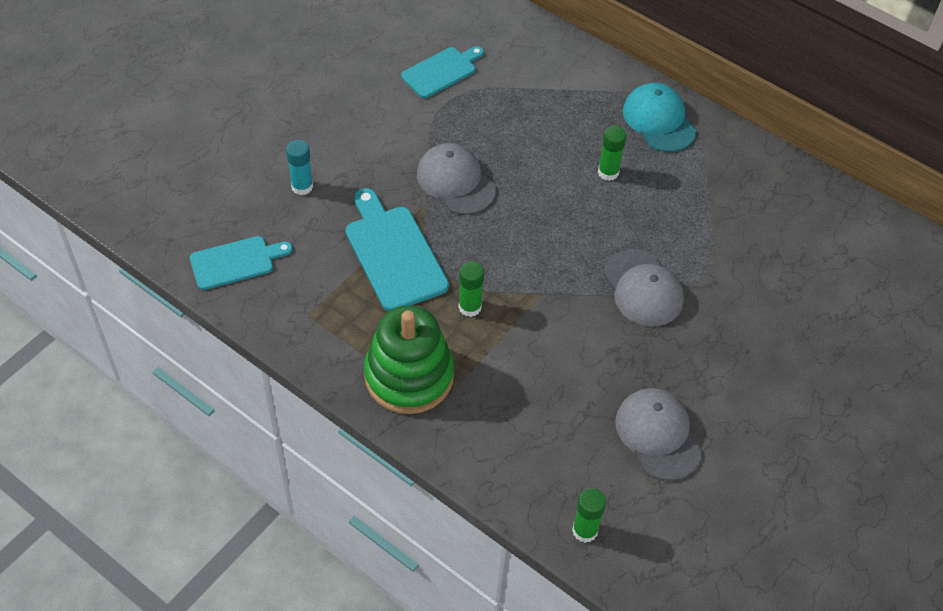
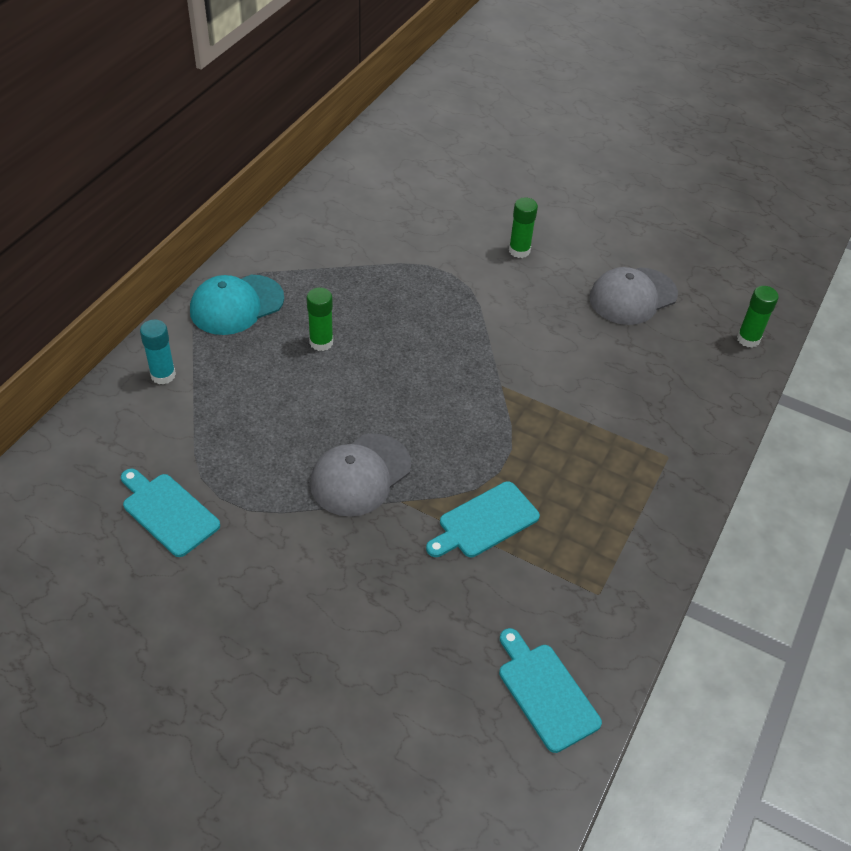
camera: 100 degrees left, 5 degrees down
(302, 187) = (401, 640): turquoise glue stick -> turquoise glue stick (163, 375)
(393, 254) = (485, 522): turquoise cutting board -> turquoise cutting board, size x0.66
(409, 376) = (643, 485): green stacking toy -> none
(470, 307) = (538, 443): green glue stick -> green glue stick (519, 251)
(643, 288) = (471, 311): grey cap -> none

